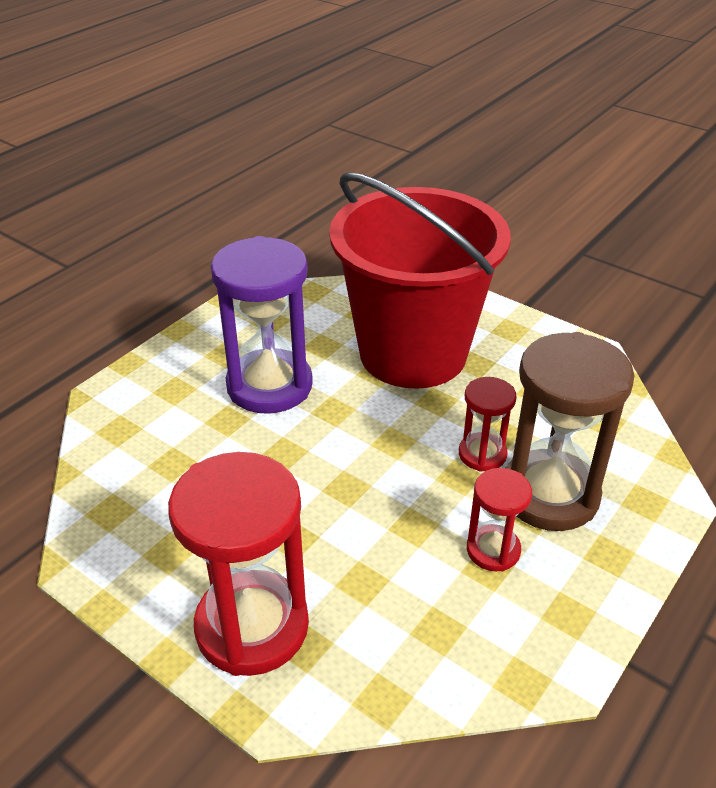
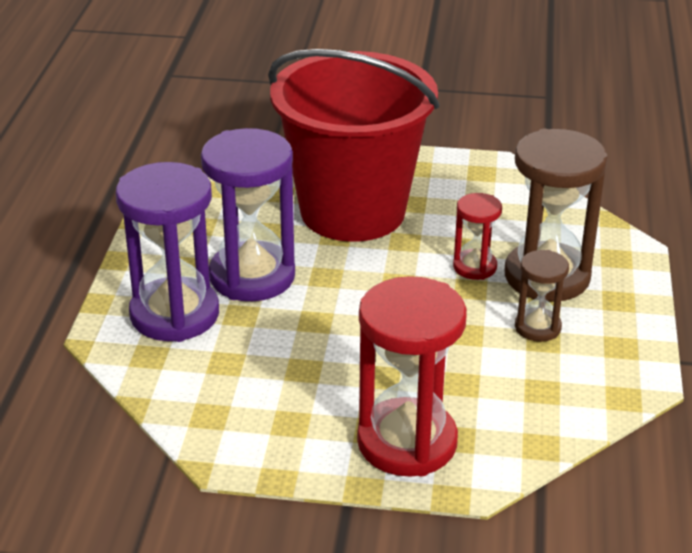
camera: 30 degrees left, 5 degrees down
(174, 398) = (174, 314): none -> purple hourglass
(493, 550) = (537, 327): red hourglass -> brown hourglass

